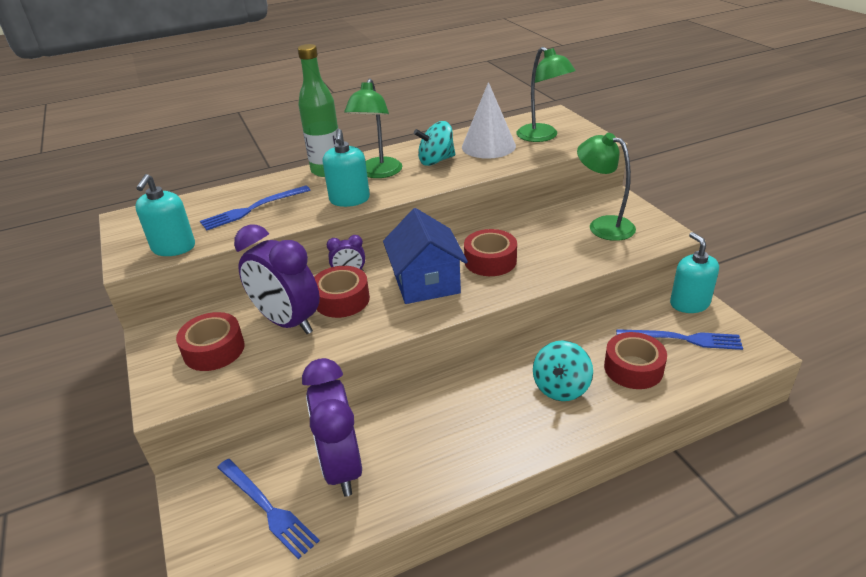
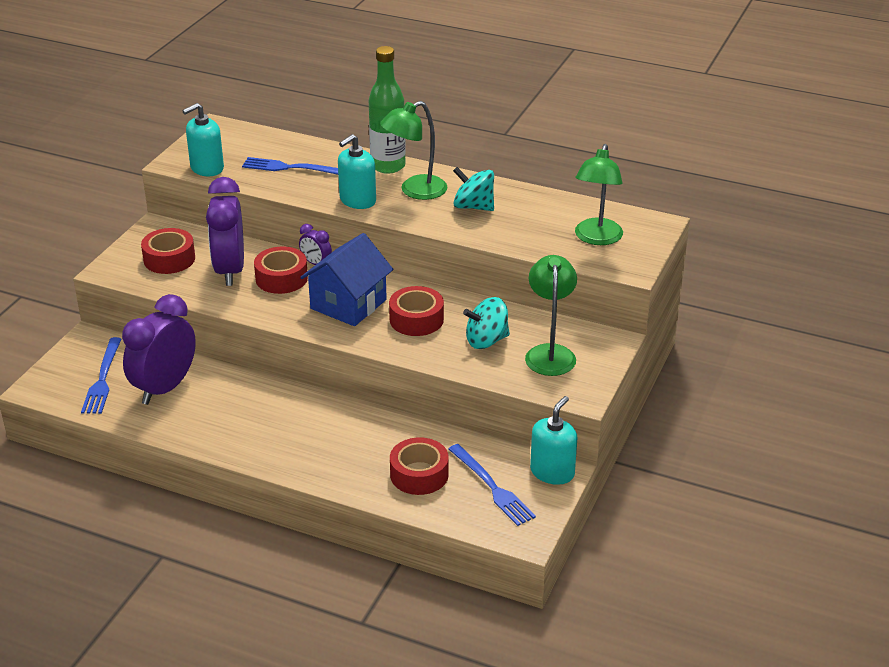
camera: 45 degrees right, 0 degrees up
(488, 146) = (537, 219): white cone -> none
(561, 387) = (352, 447): turquoise spinning top -> turquoise spinning top (486, 340)

